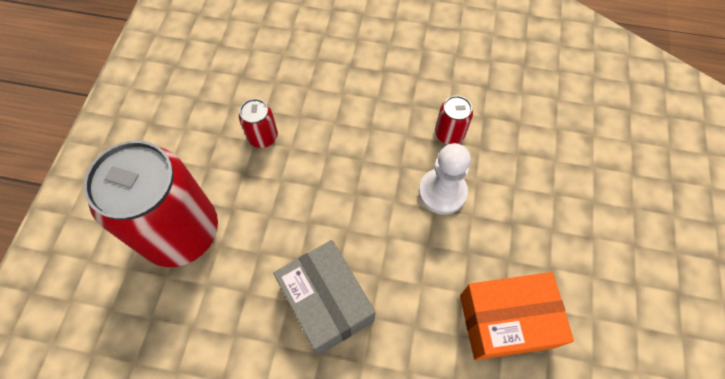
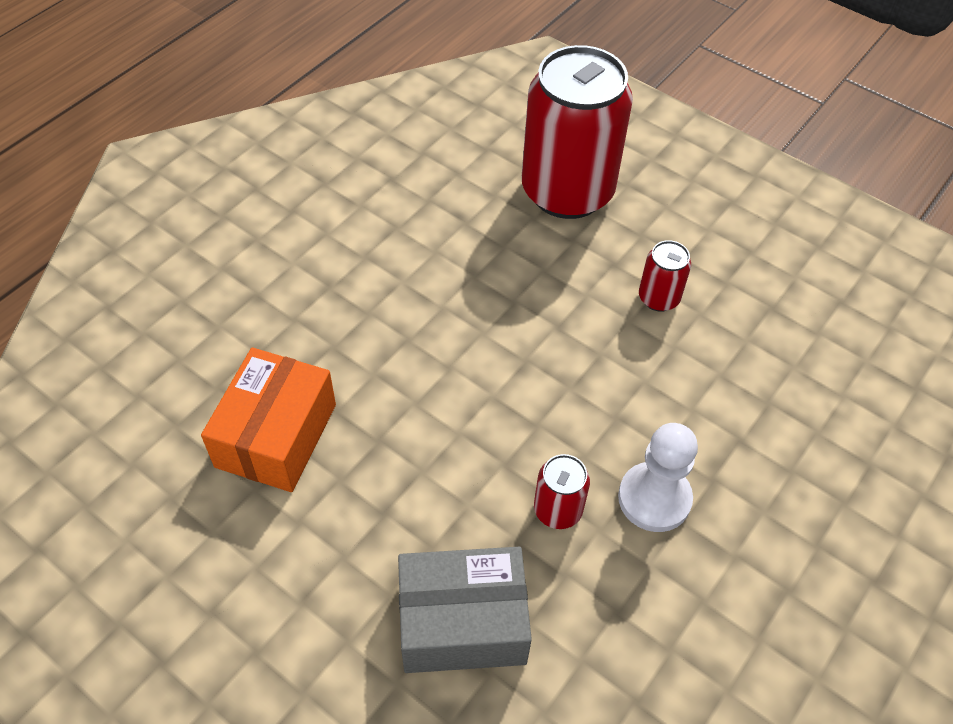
camera: 115 degrees right, 10 degrees down
(326, 302) = (411, 281): grey box -> grey box (462, 622)
(442, 192) = (473, 454): white pawn -> white pawn (654, 498)

